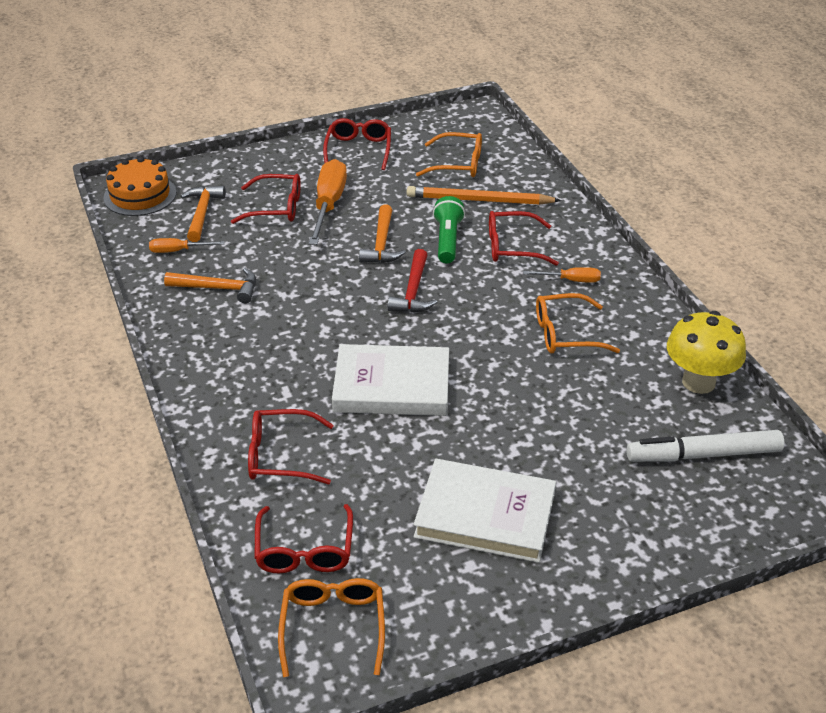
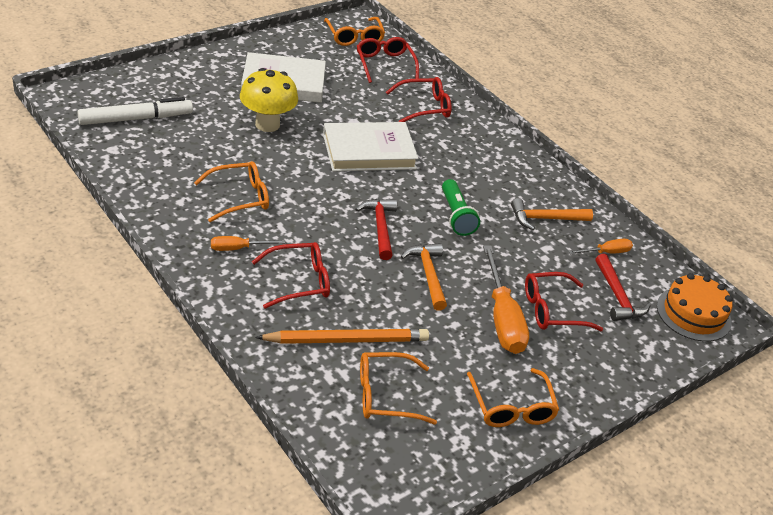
camera: 160 degrees right, 0 degrees up
(202, 213) = (617, 296): orange hammer -> red hammer
(358, 150) = (511, 407): red glasses -> orange glasses
(447, 240) = (366, 284): green flashlight -> green flashlight (456, 216)
(698, 382) = (130, 166): yellow mushroom -> yellow mushroom (267, 124)

